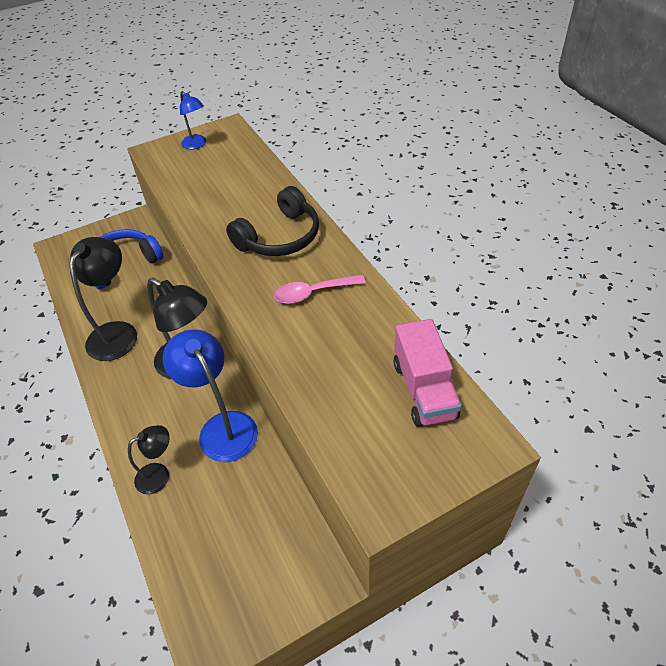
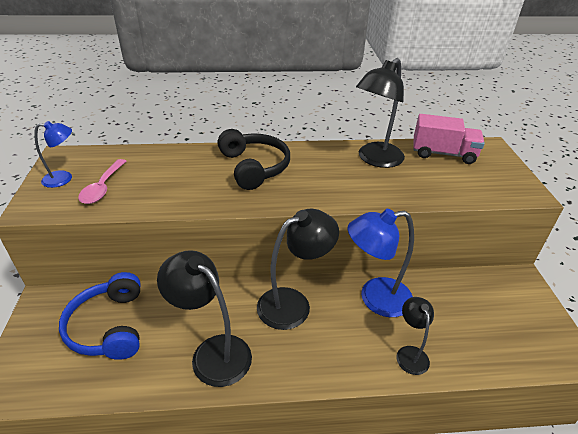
camera: 70 degrees left, 10 degrees down
(313, 293) = (331, 169): pink spoon -> pink spoon (103, 187)
(359, 325) = (375, 159): none -> black lamp

